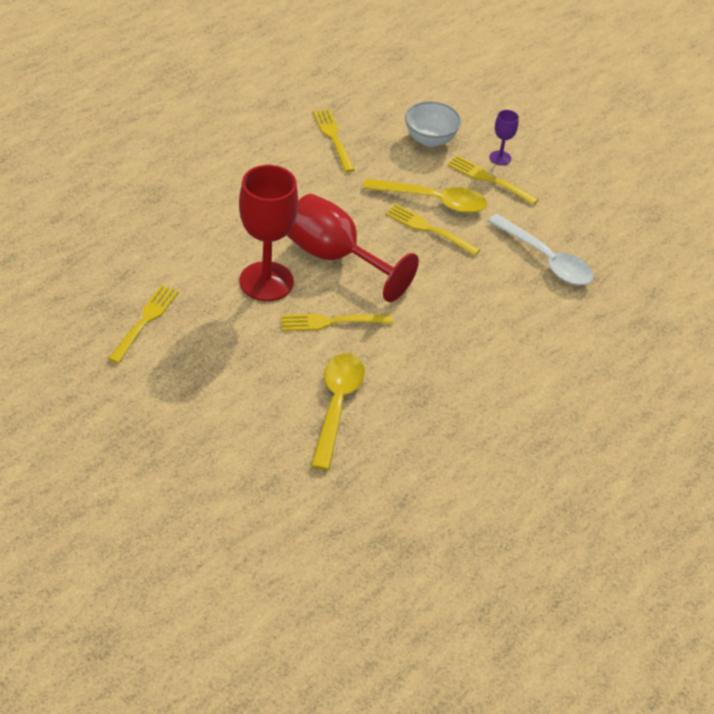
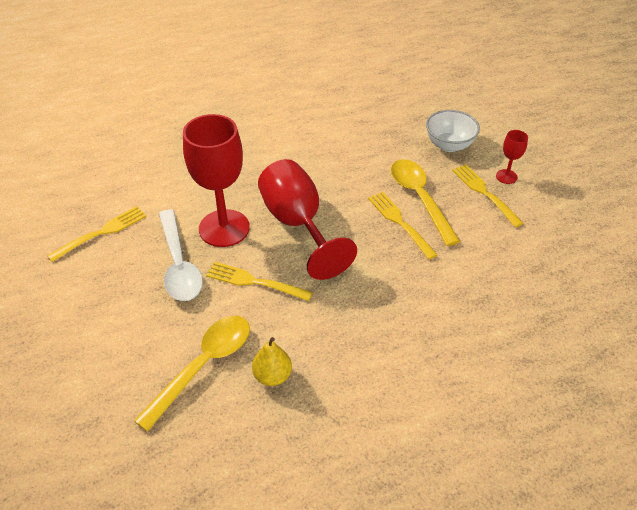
camera: 30 degrees right, 0 degrees up
(333, 138) = (364, 124): yellow fork -> none
(402, 394) = (272, 376): none -> yellow pear
(433, 201) = (419, 198): yellow spoon -> yellow spoon turned 150 degrees counterclockwise
(500, 158) = (506, 176): purple goblet -> red goblet
(546, 259) = (500, 283): white spoon -> white spoon (179, 265)

